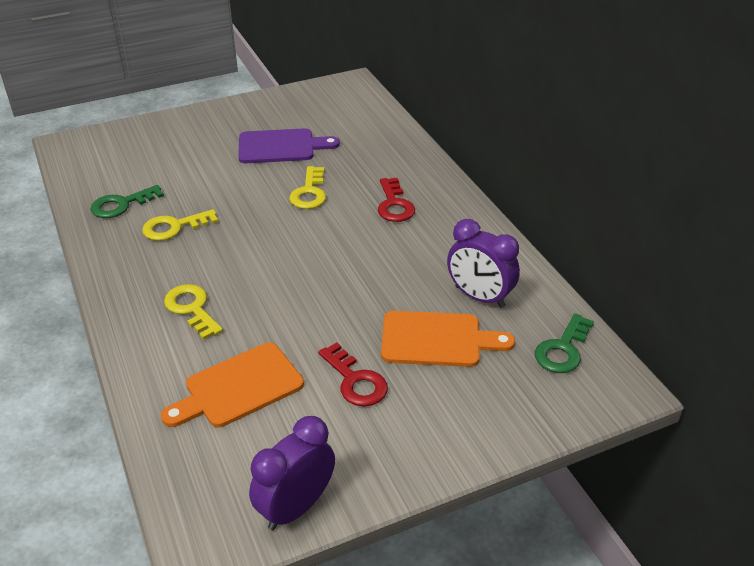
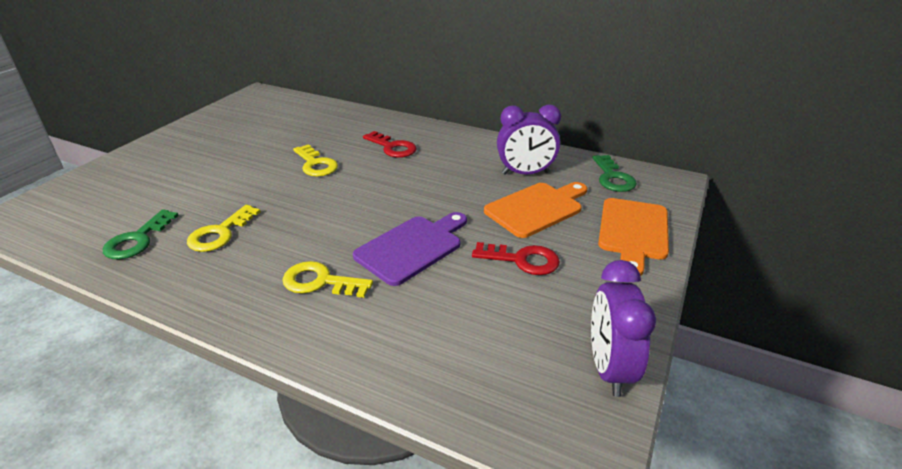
camera: 40 degrees left, 5 degrees down
(239, 387) = (443, 314): orange cutting board -> orange cutting board (633, 232)
(281, 147) = (250, 146): purple cutting board -> purple cutting board (412, 247)

